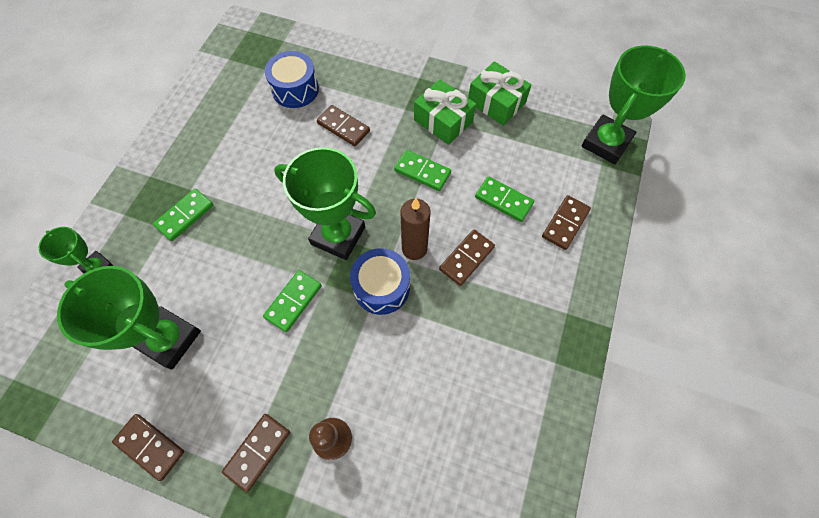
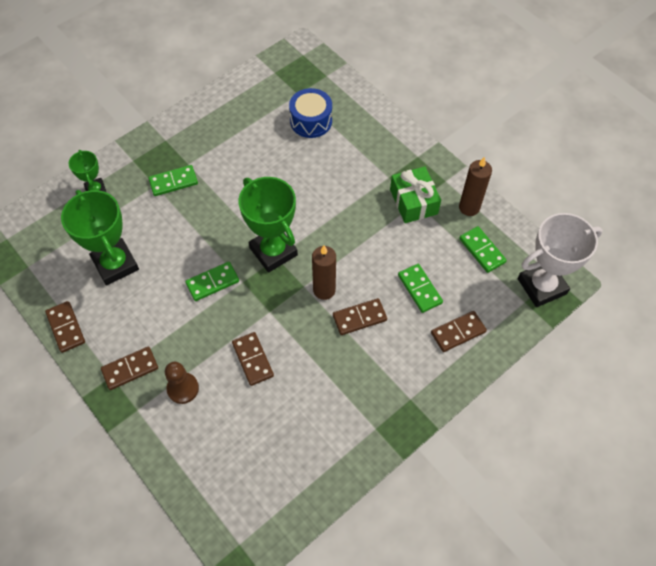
camera: 30 degrees right, 5 degrees down
(343, 127) = (329, 169): brown domino -> brown domino (252, 359)
(381, 287) = (281, 305): blue drum -> none
(422, 172) = (369, 234): green domino -> green domino (482, 250)
(496, 103) = (469, 207): green gift -> brown candle
(606, 143) = (541, 286): green trophy -> white trophy

